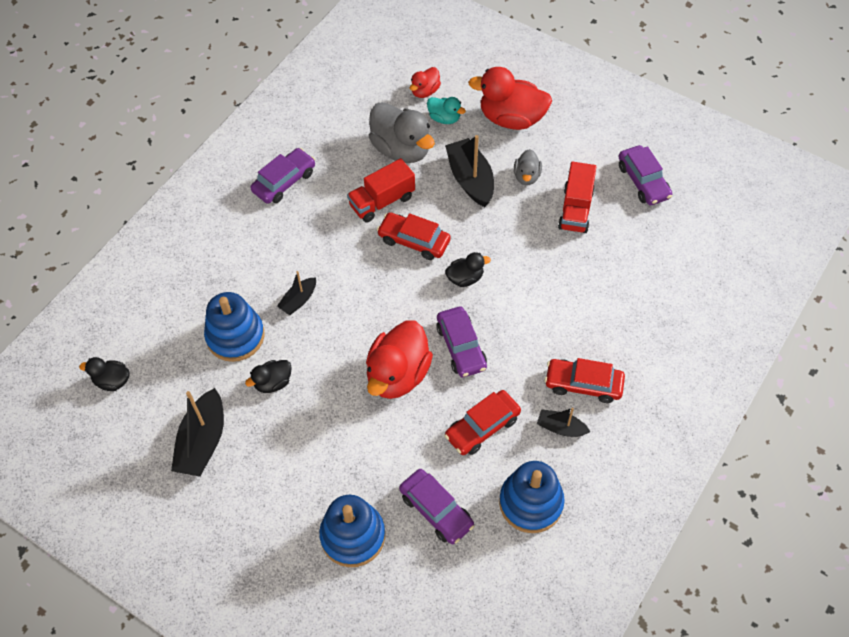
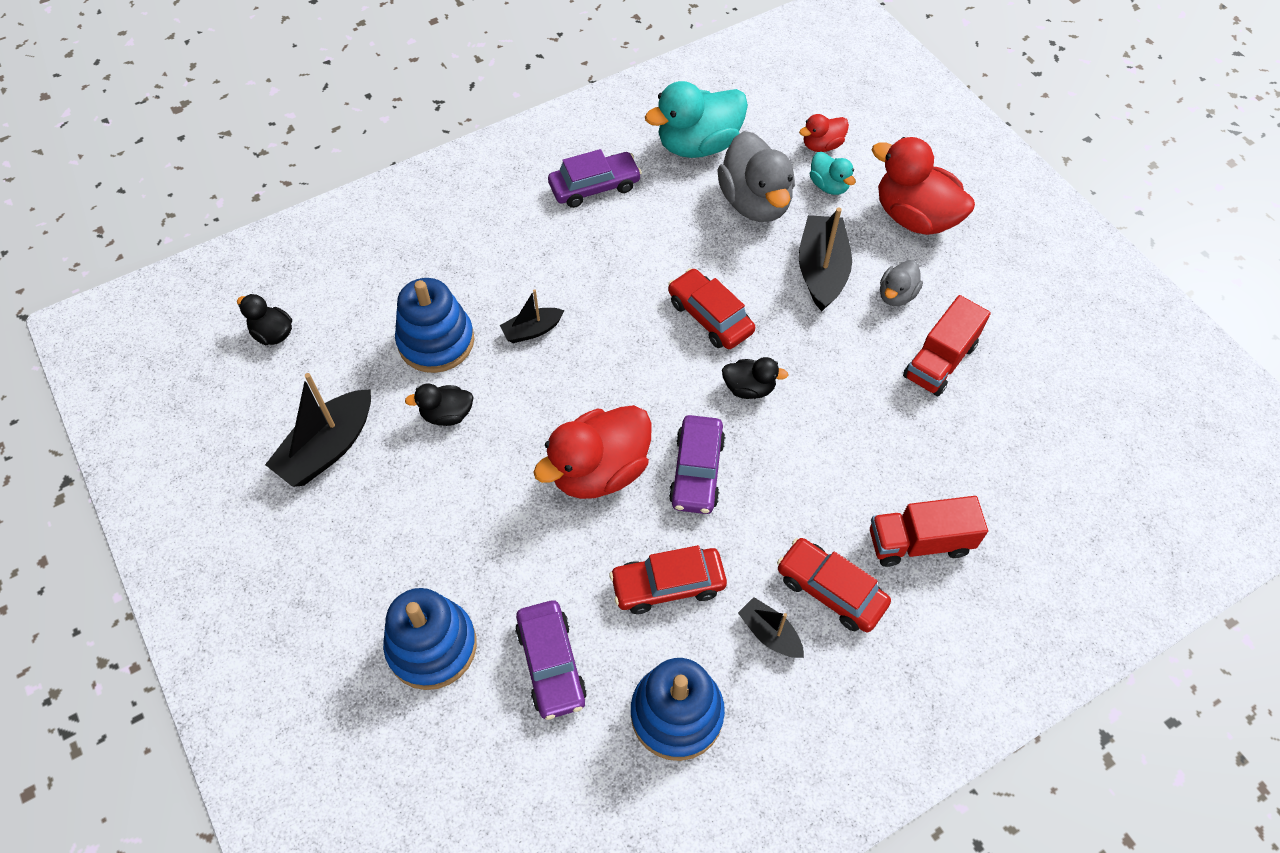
camera: 25 degrees right, 0 degrees up
(340, 123) = (698, 145): none -> turquoise duck
(382, 201) = (697, 254): red truck -> red truck (919, 542)
(643, 181) = (1051, 362): purple car -> none

